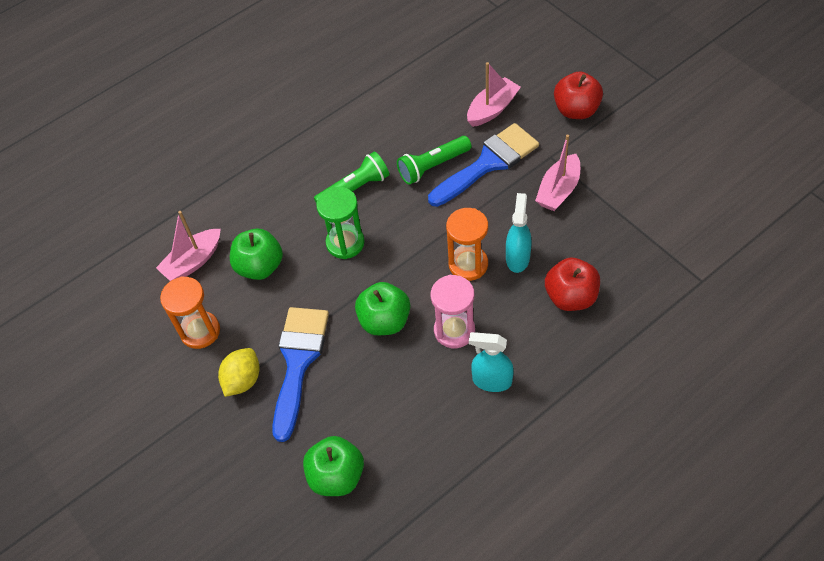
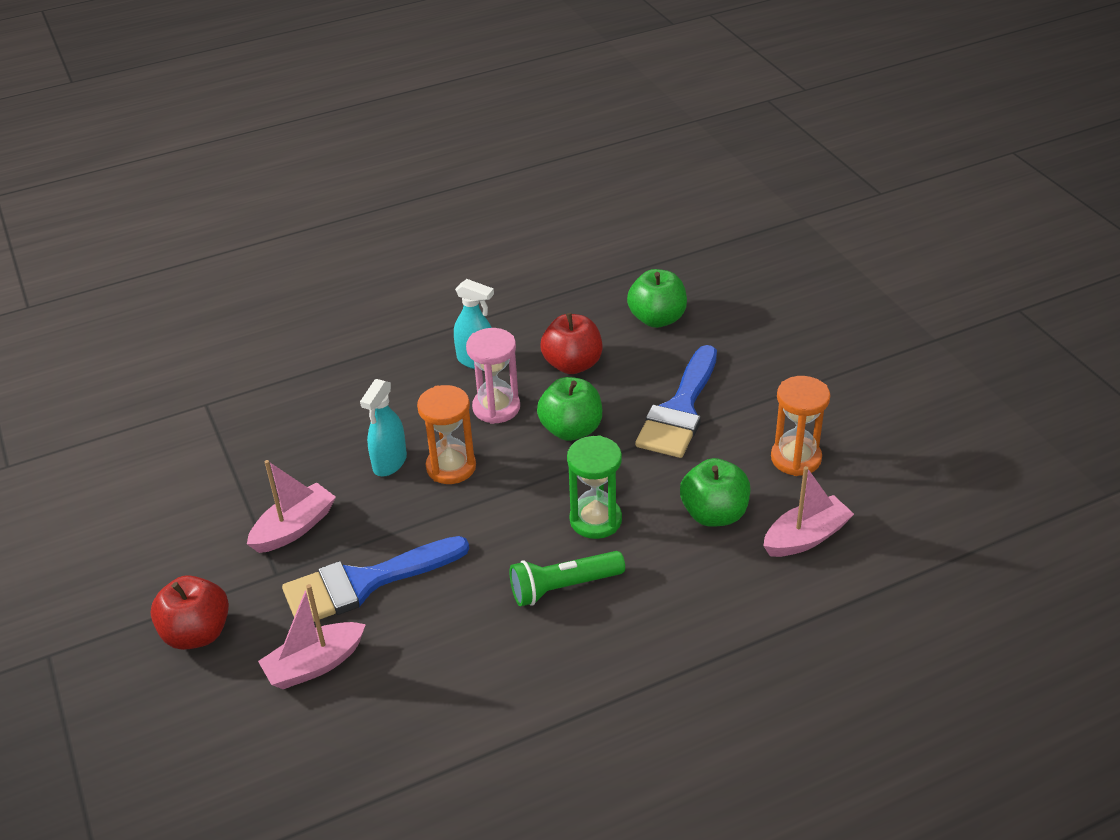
camera: 170 degrees left, 15 degrees down
(243, 380) = (746, 405): yellow lemon -> none
(433, 166) = (442, 595): green flashlight -> none
(571, 297) = (353, 415): red apple -> red apple (572, 364)

